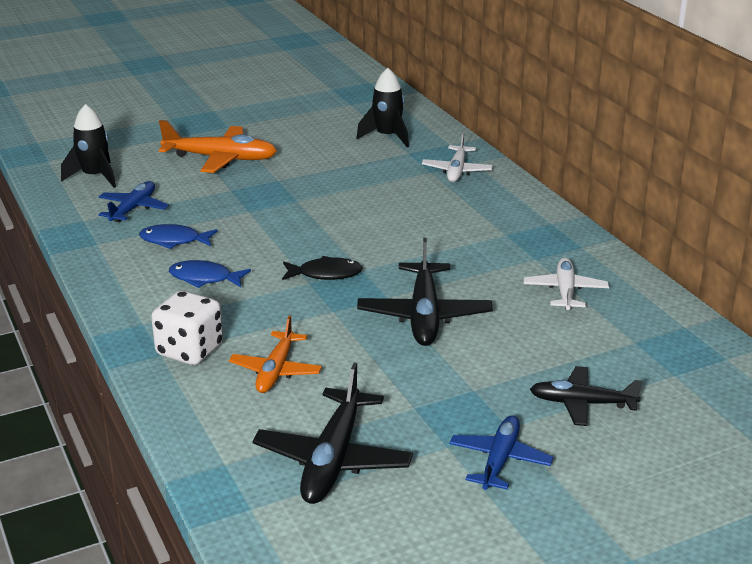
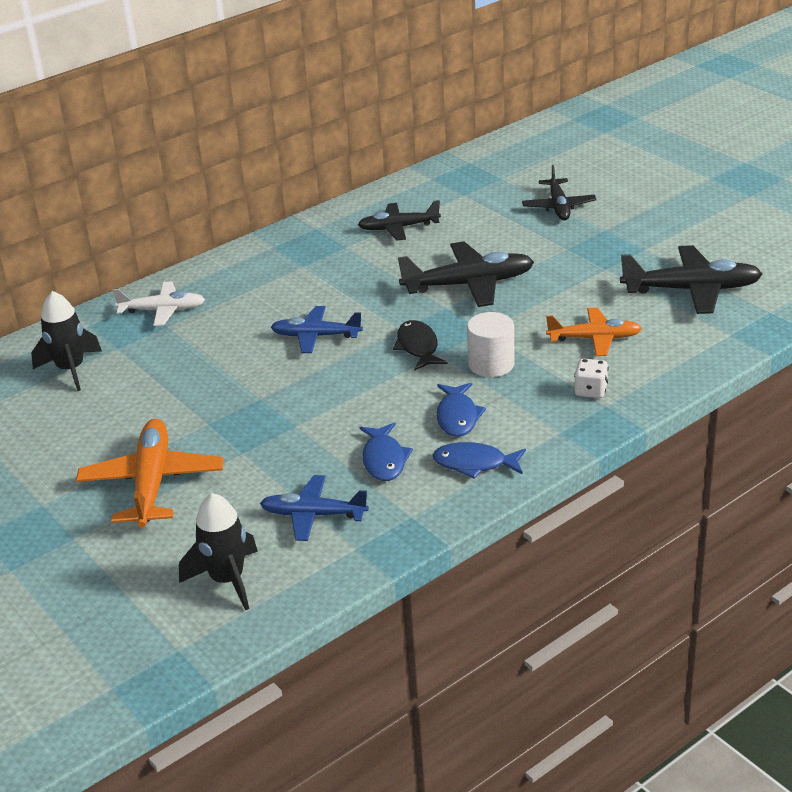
camera: 100 degrees left, 5 degrees up
(135, 277) = (474, 464): none -> blue fish
(190, 351) = (591, 391): white dice -> white dice, size x0.57
(271, 306) = (491, 364): none -> white cylinder
(499, 460) = (646, 228): blue plane -> blue plane (316, 336)
(565, 291) = (399, 228): white plane -> black plane

